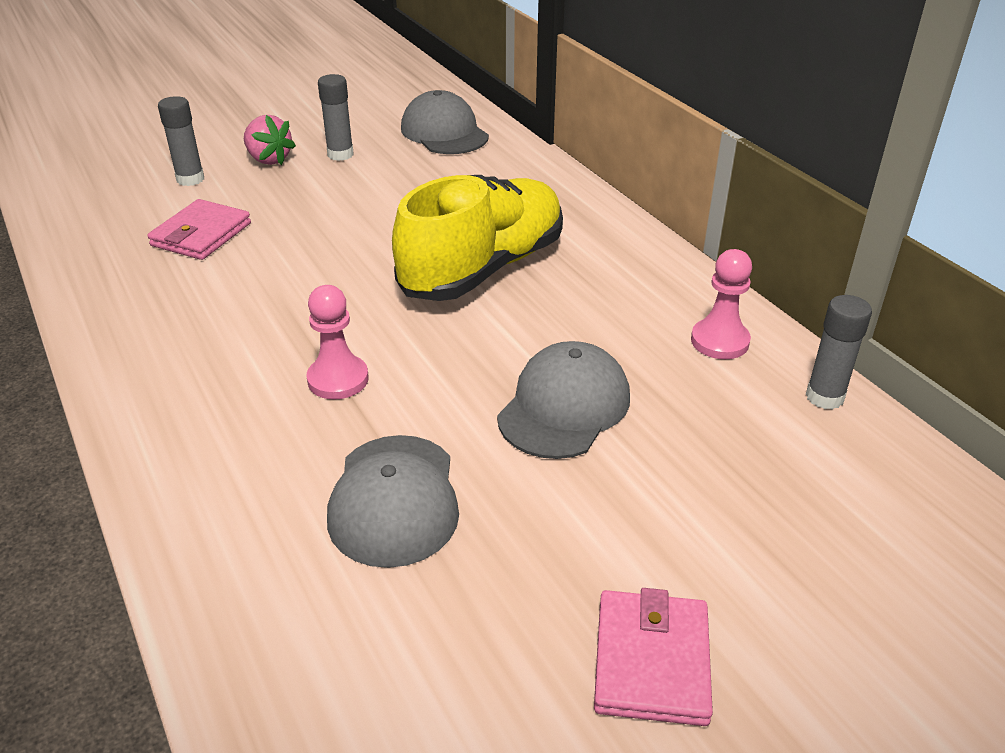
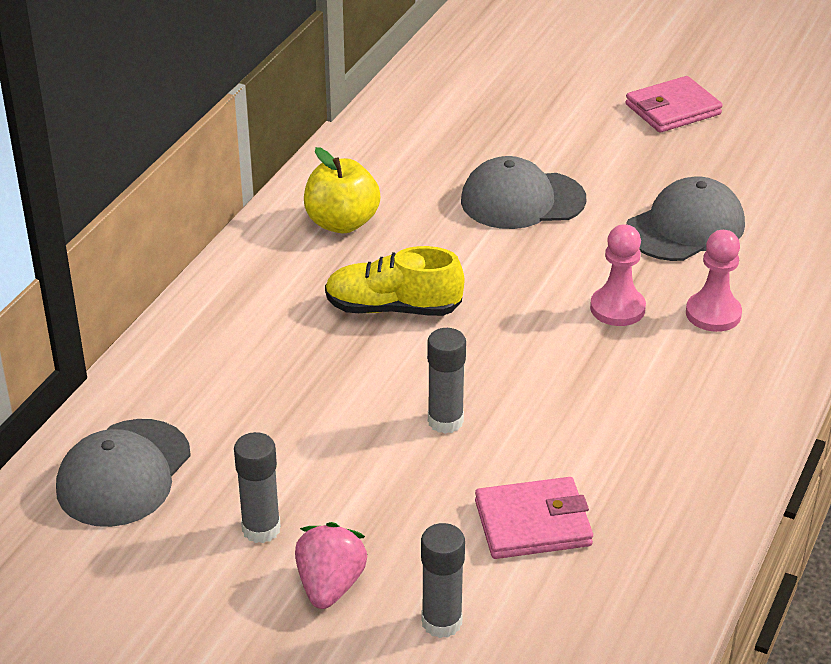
camera: 125 degrees left, 0 degrees up
(483, 268) = (393, 308): yellow shoe -> yellow shoe, size x0.61
(630, 289) = (342, 223): none -> yellow apple
(719, 341) = (371, 163): pink pawn -> pink pawn (713, 314)
(824, 397) = (392, 110): grey glue stick -> grey glue stick (445, 421)

